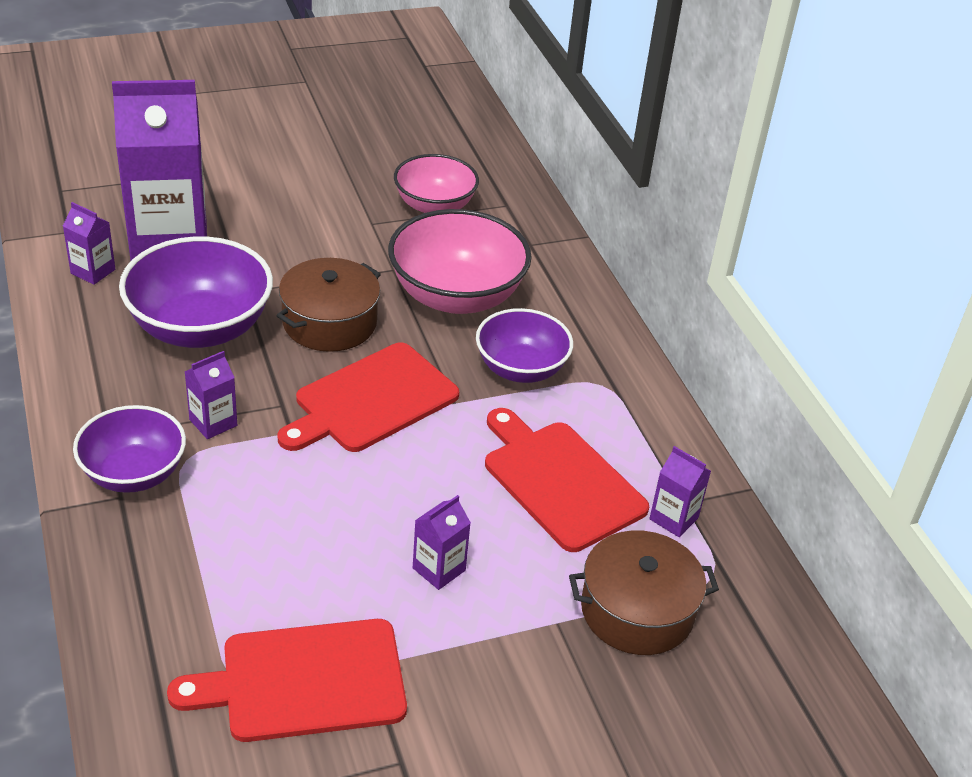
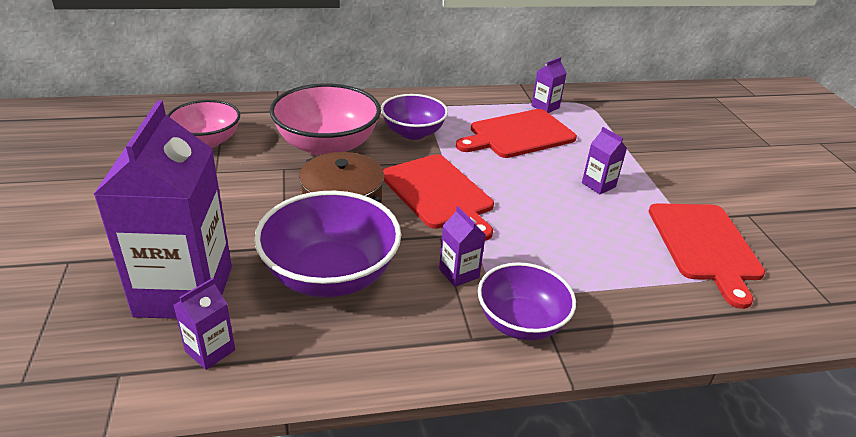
camera: 80 degrees left, 5 degrees down
(637, 610) = (614, 128): brown pot -> none

